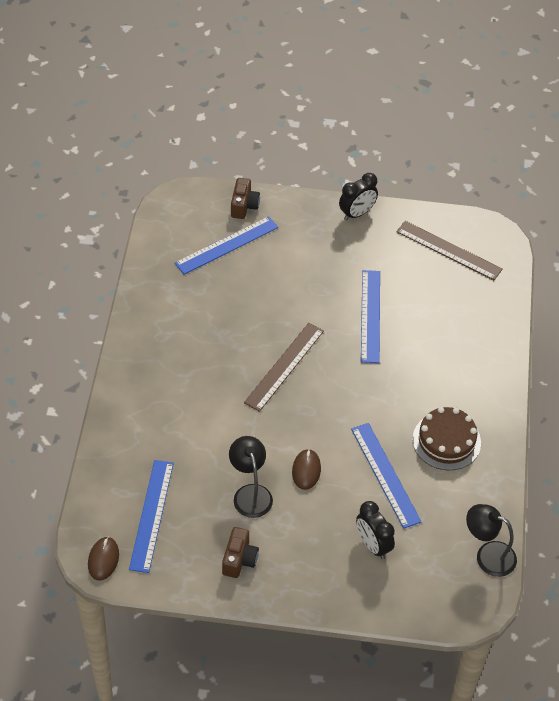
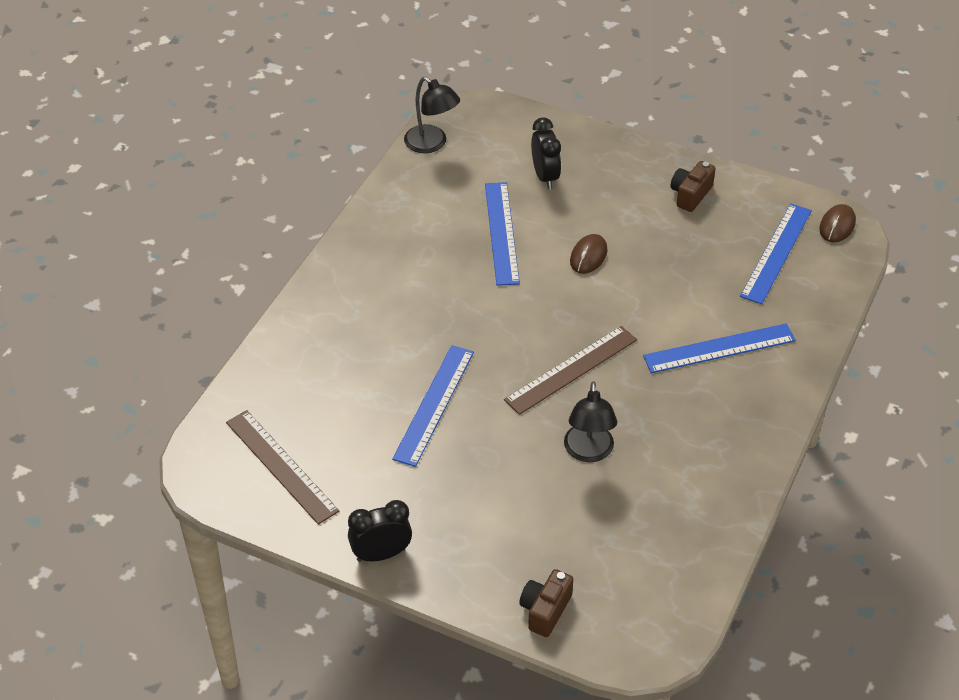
camera: 160 degrees left, 5 degrees down
(226, 245) = (592, 552): blue ruler -> blue ruler (719, 348)
(250, 493) = (659, 248): black lamp -> black lamp (589, 452)
(446, 441) = (416, 248): brown cake -> none

